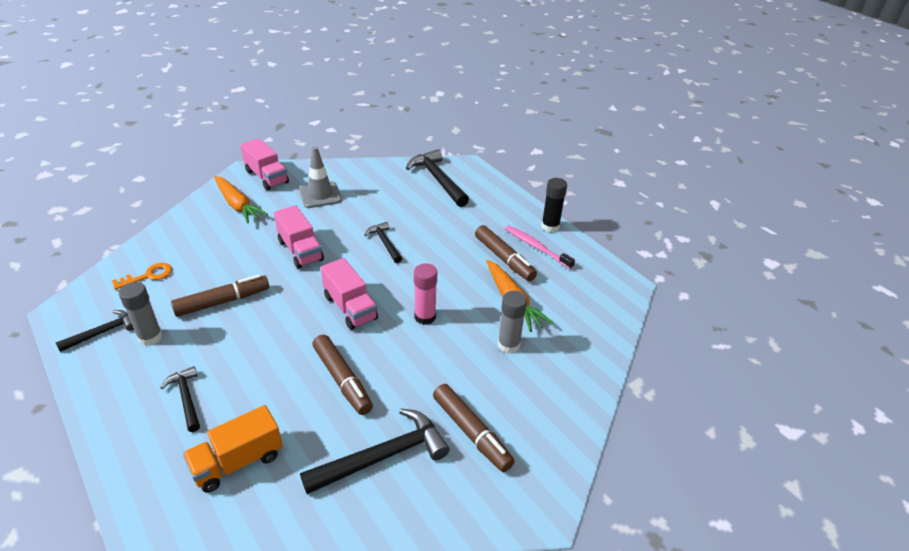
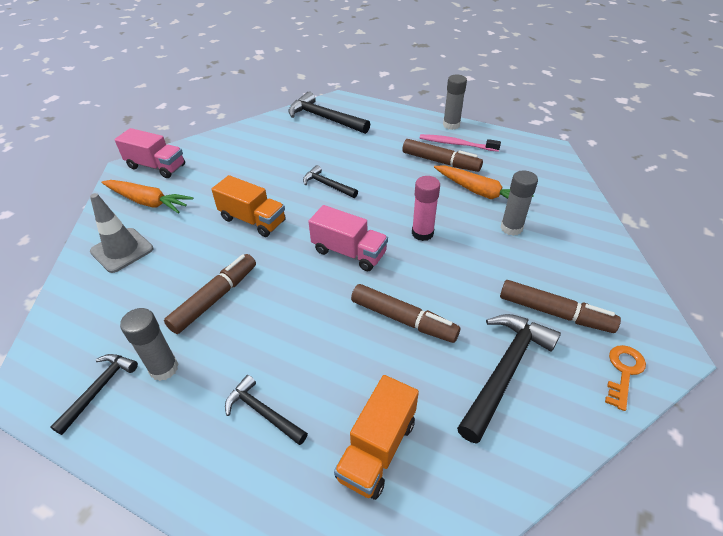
camera: 25 degrees left, 5 degrees up
(148, 276) = (105, 307): orange key -> orange key (623, 372)
(300, 250) = (253, 220): pink truck -> orange truck
(320, 195) = (227, 165): grey traffic cone -> grey traffic cone (122, 250)
(550, 226) = (451, 125): black glue stick -> grey glue stick

